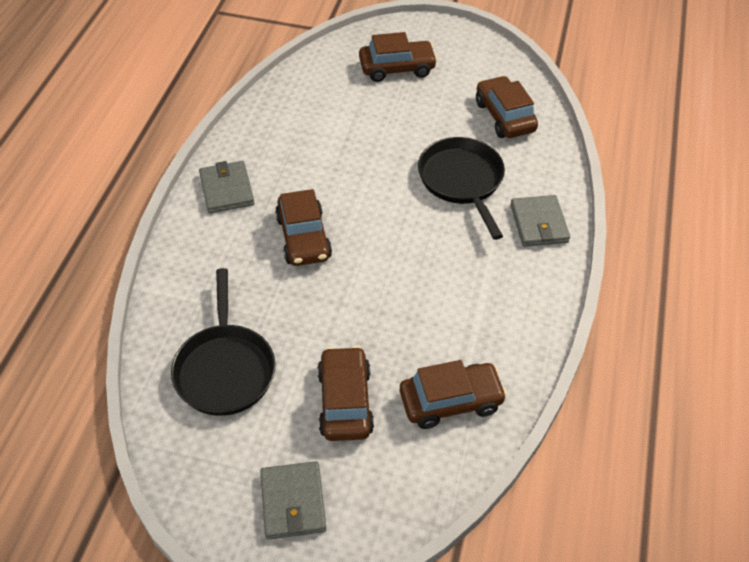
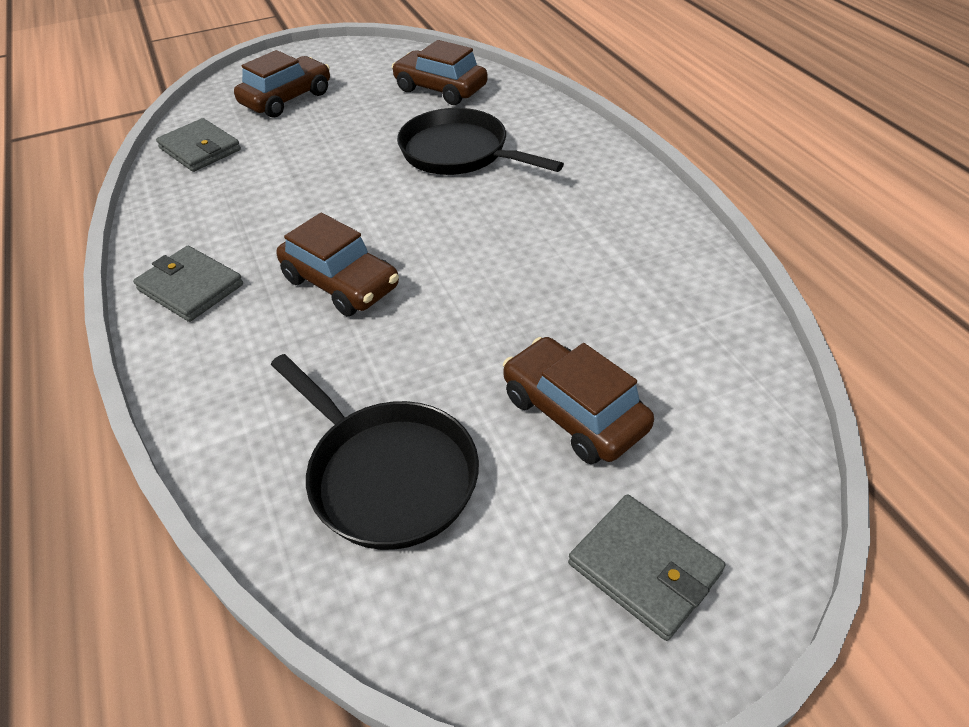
camera: 35 degrees left, 5 degrees down
(451, 401) = (681, 339): brown car -> none
(539, 223) = (572, 149): grey wallet -> grey wallet (200, 149)

